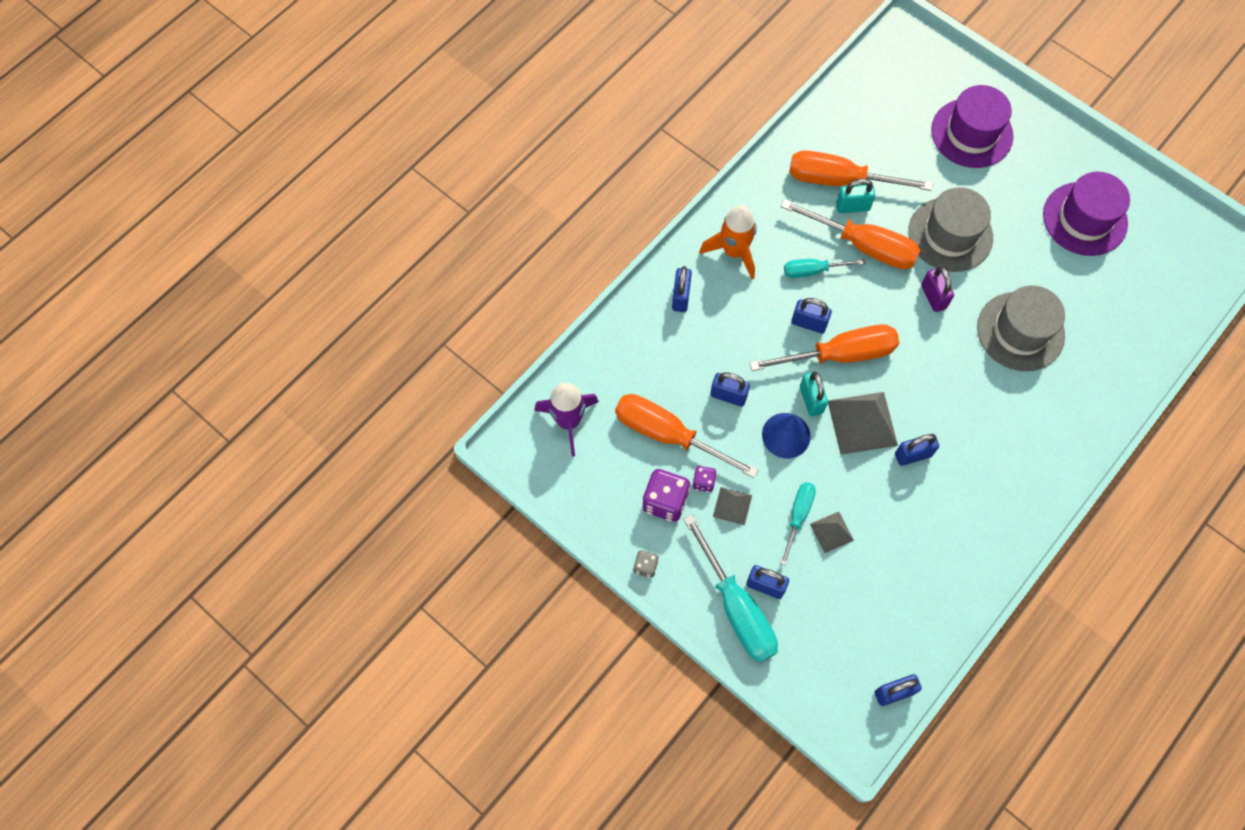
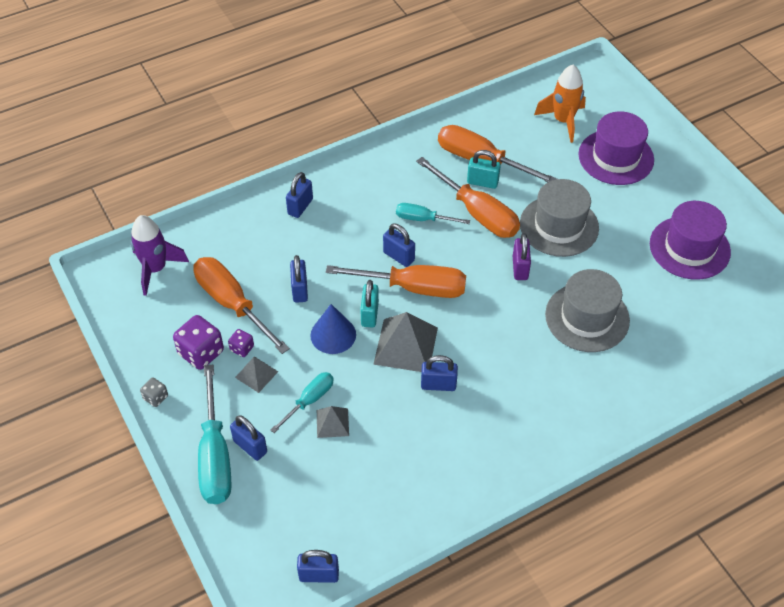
camera: 20 degrees right, 15 degrees down
(728, 395) = (300, 290): blue padlock -> blue padlock turned 45 degrees clockwise
(734, 252) = (363, 187): orange rocket -> orange rocket (563, 121)

